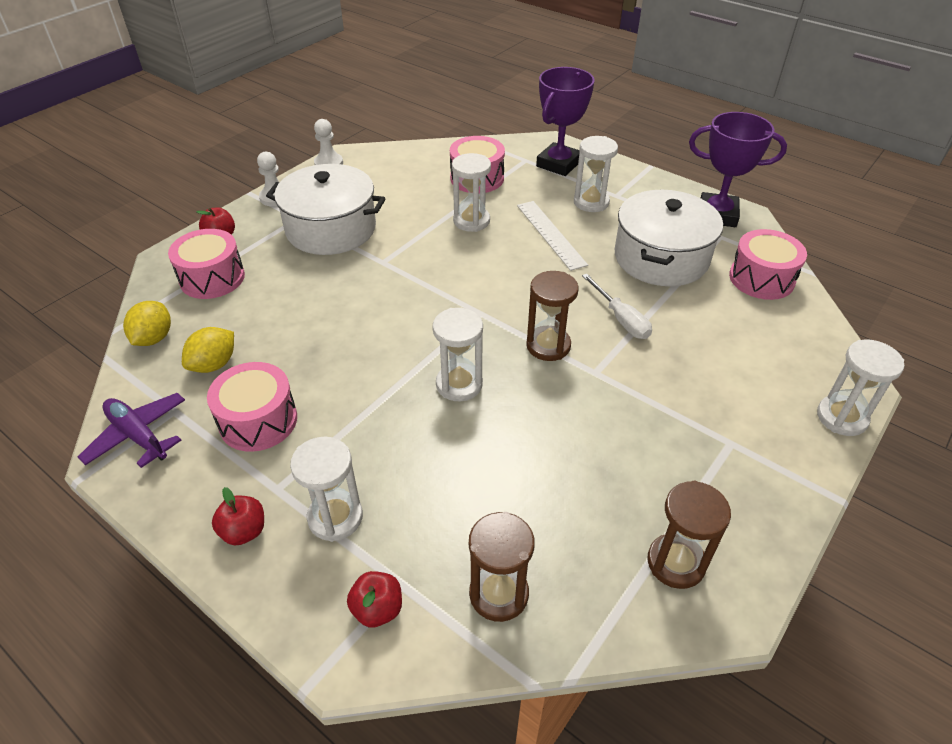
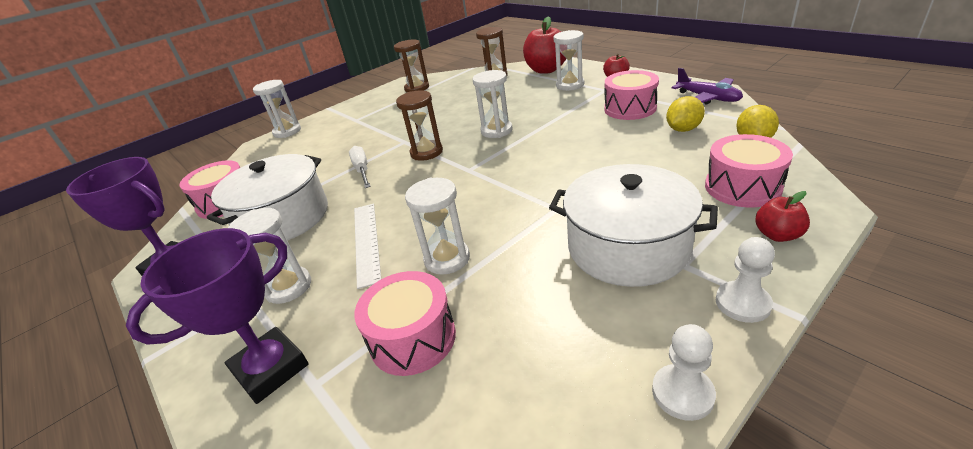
camera: 165 degrees left, 10 degrees down
(377, 609) = (546, 70): red apple -> red apple, size x1.97

